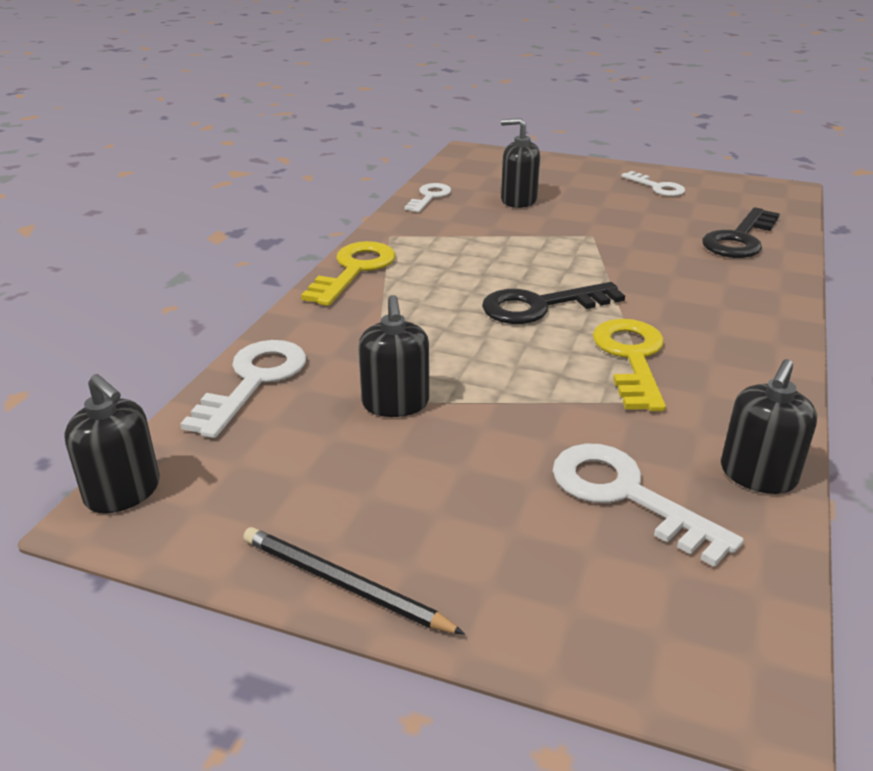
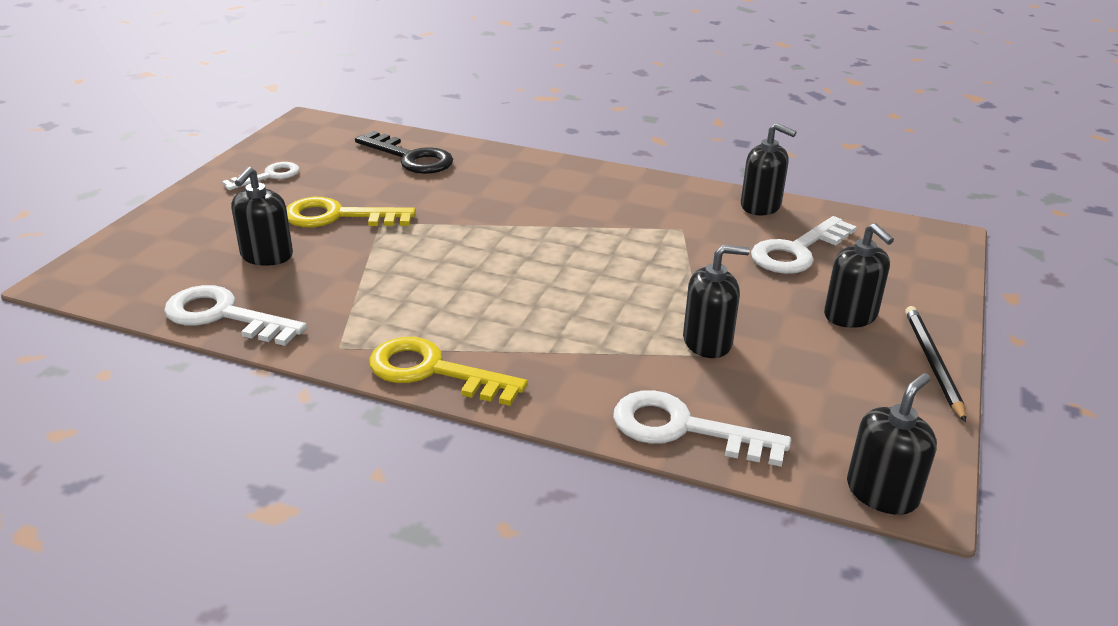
camera: 90 degrees left, 0 degrees up
(343, 584) = (932, 363): black pencil -> black pencil turned 150 degrees clockwise
(429, 197) = (224, 316): white key -> white key, size x1.57
(458, 523) = (850, 315): none -> black soap dispenser
(540, 306) = (532, 261): black key -> none
(631, 358) = (622, 230): yellow key -> yellow key (338, 216)

